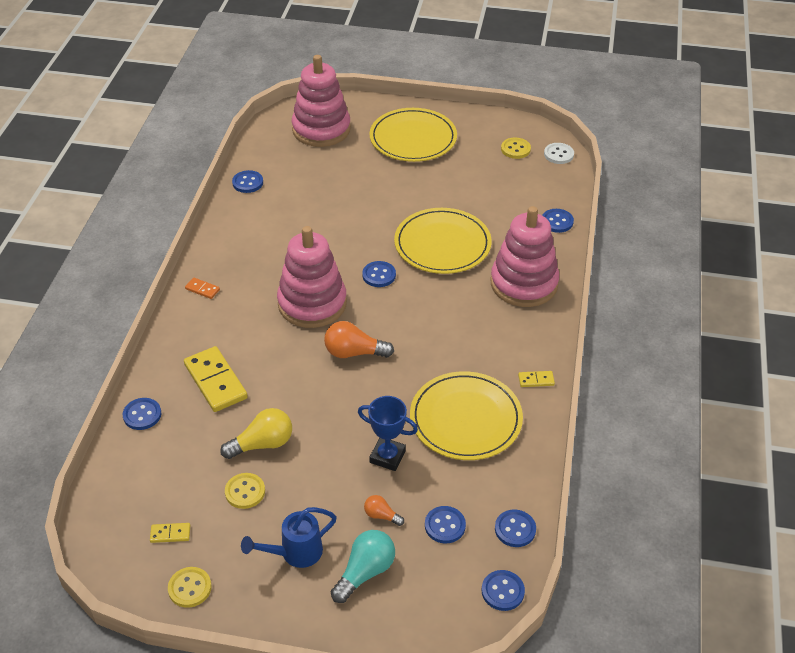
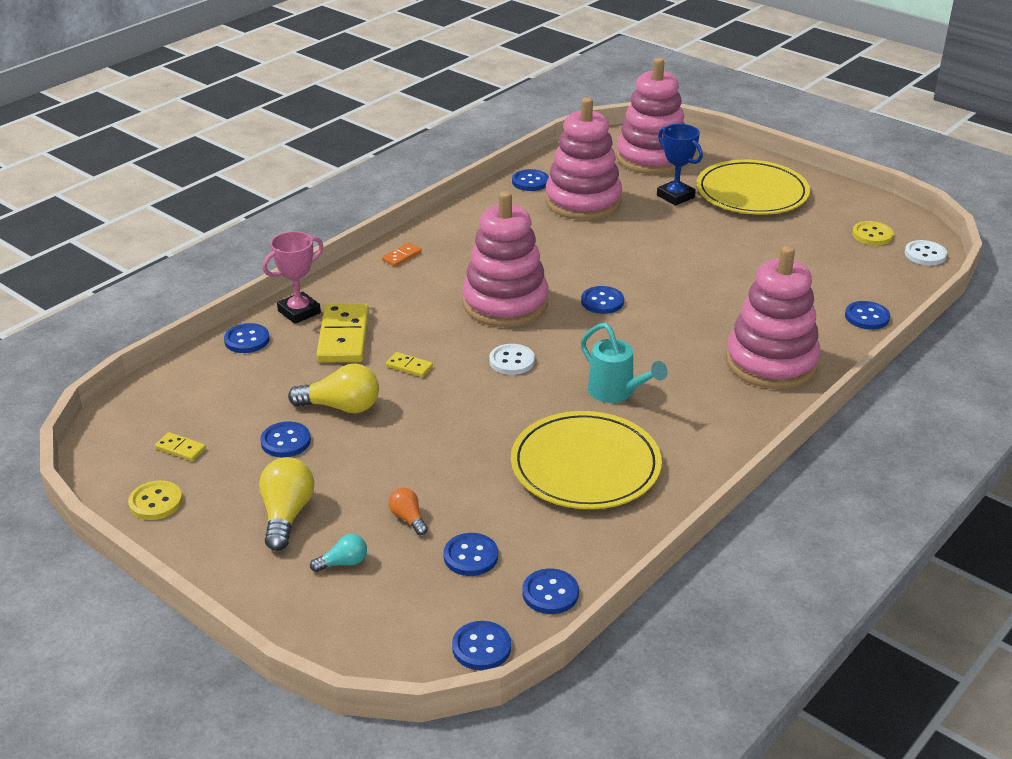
camera: 30 degrees right, 10 degrees down
(163, 372) = (299, 312): none -> pink trophy
(202, 289) = (402, 256): orange domino -> orange domino turned 75 degrees clockwise
(245, 492) = (285, 441): yellow button -> blue button
(295, 553) = (286, 515): blue watering can -> yellow light bulb
(300, 188) = (583, 201): none -> pink stacking toy
(354, 352) = (512, 361): orange light bulb -> white button
(365, 572) = (343, 563): turquoise light bulb -> turquoise light bulb, size x0.55
(387, 456) = (464, 467): blue trophy -> blue trophy (675, 196)
(442, 244) = (702, 296): yellow plate -> none
(443, 350) = (616, 393): none -> turquoise watering can
(536, 380) = (705, 459): yellow domino -> yellow domino (409, 366)

